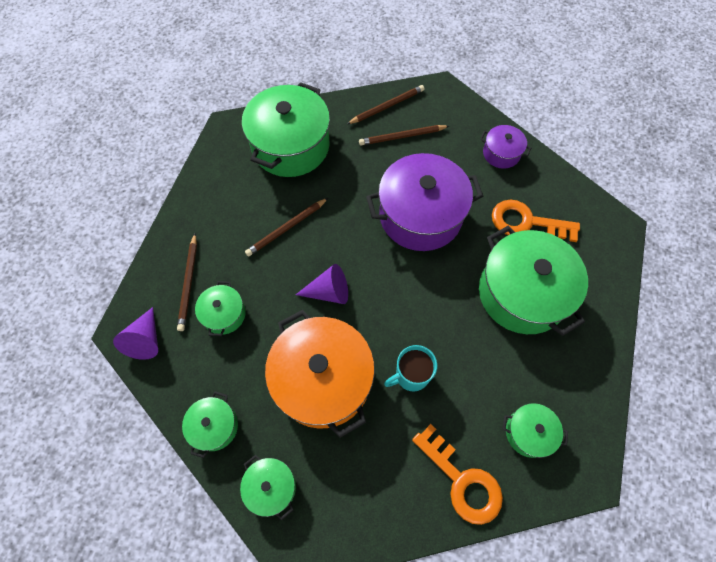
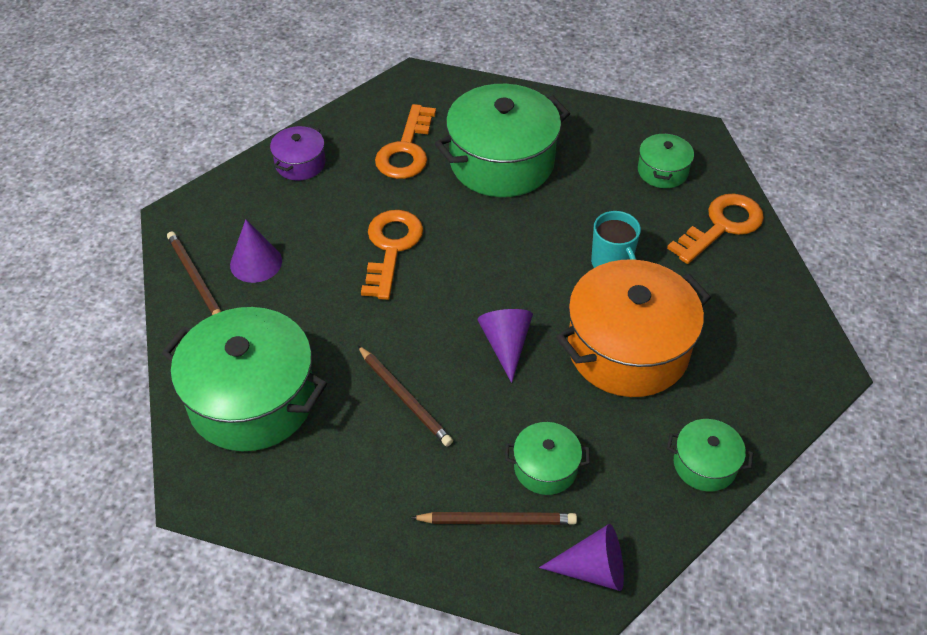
camera: 90 degrees left, 15 degrees down
(271, 487) = (765, 397): green pot -> none
(402, 136) = (256, 263): brown pencil -> purple cone
(420, 215) = (391, 247): purple pot -> orange key

